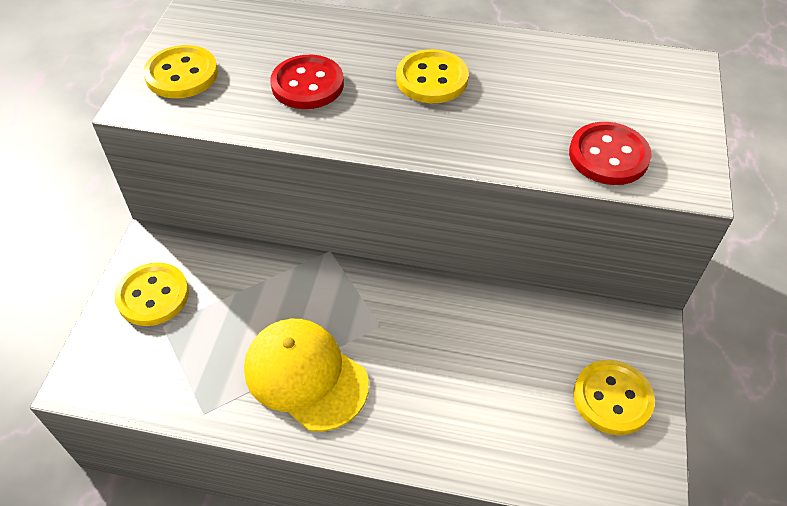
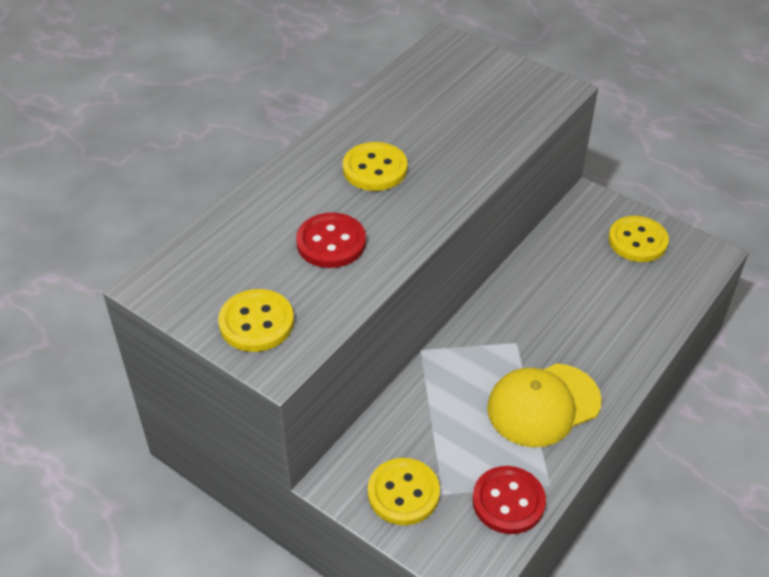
camera: 65 degrees left, 5 degrees down
(608, 156) = (515, 114): red button -> red button (508, 501)

